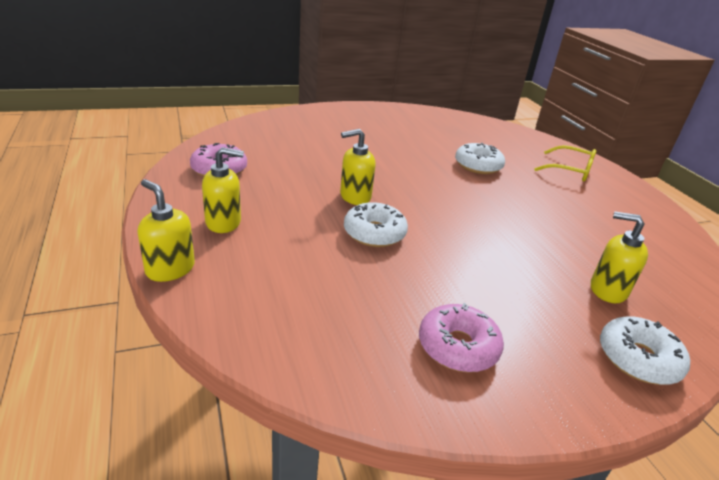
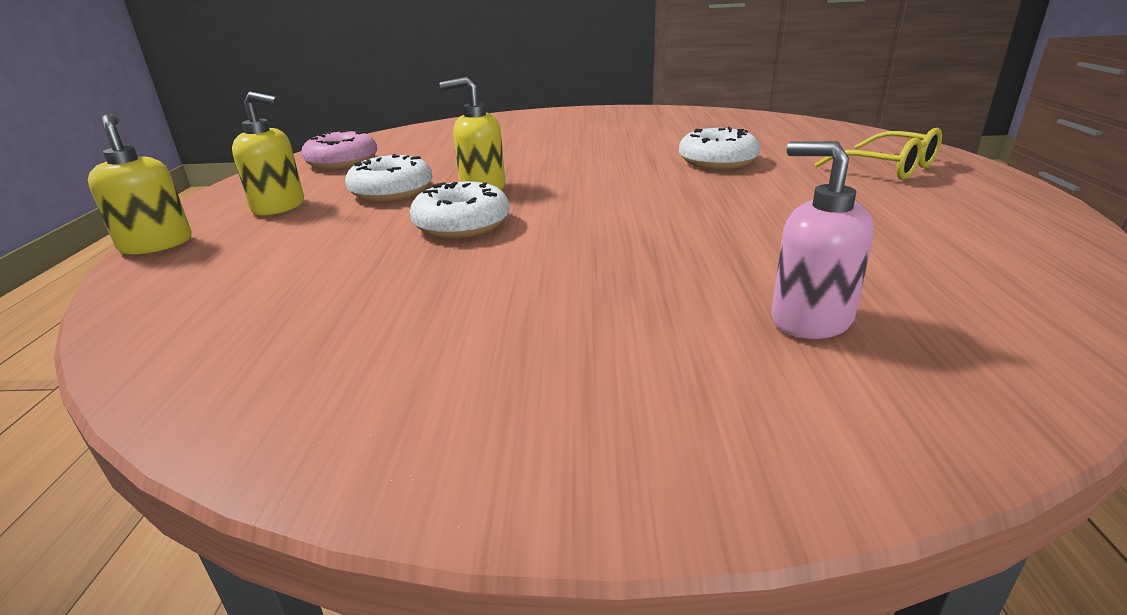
camera: 25 degrees right, 5 degrees down
(458, 346) = (422, 365): pink donut -> none
(607, 290) = (810, 319): yellow soap dispenser -> pink soap dispenser
(638, 359) = (777, 432): white donut -> white donut (392, 191)

